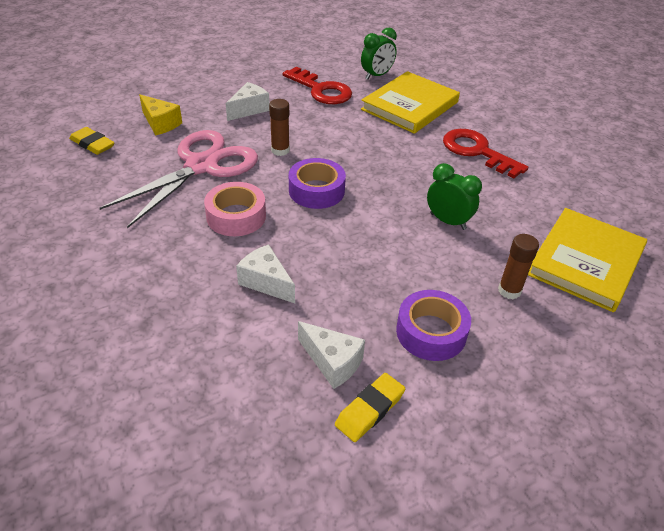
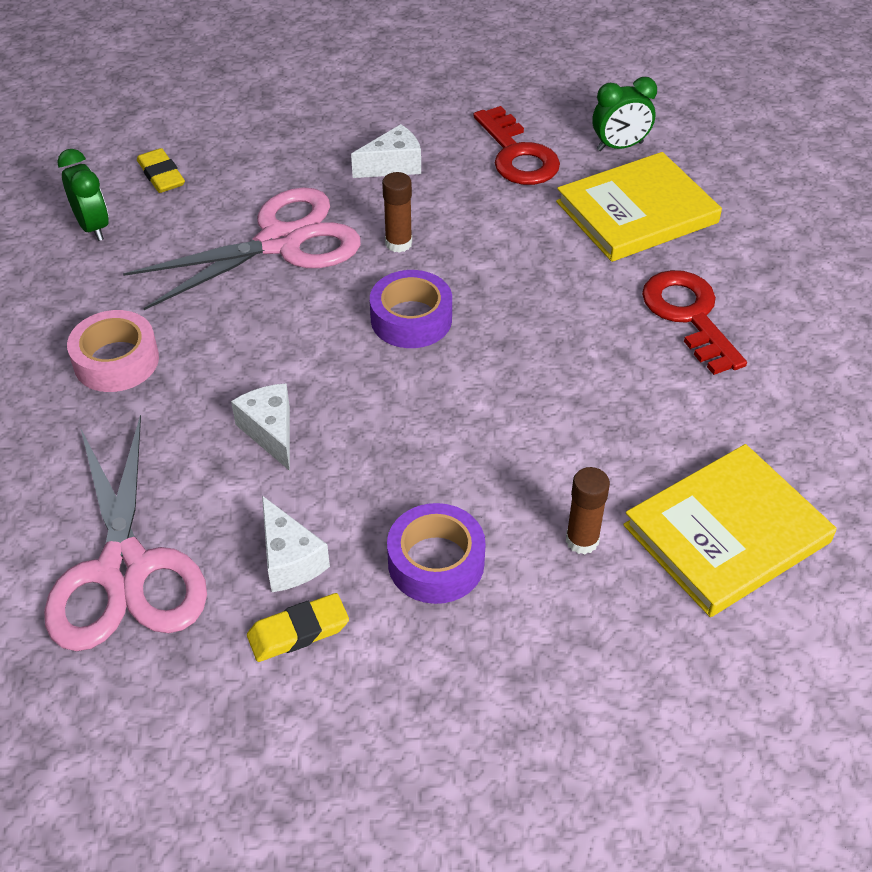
camera: 25 degrees right, 5 degrees up
(160, 123) = (262, 162): yellow cheese -> none
(212, 409) = (124, 569): none -> pink scissors
(236, 216) = (284, 329): pink tape -> pink tape (116, 361)
(448, 221) = (566, 415): green clock -> green clock (93, 227)

